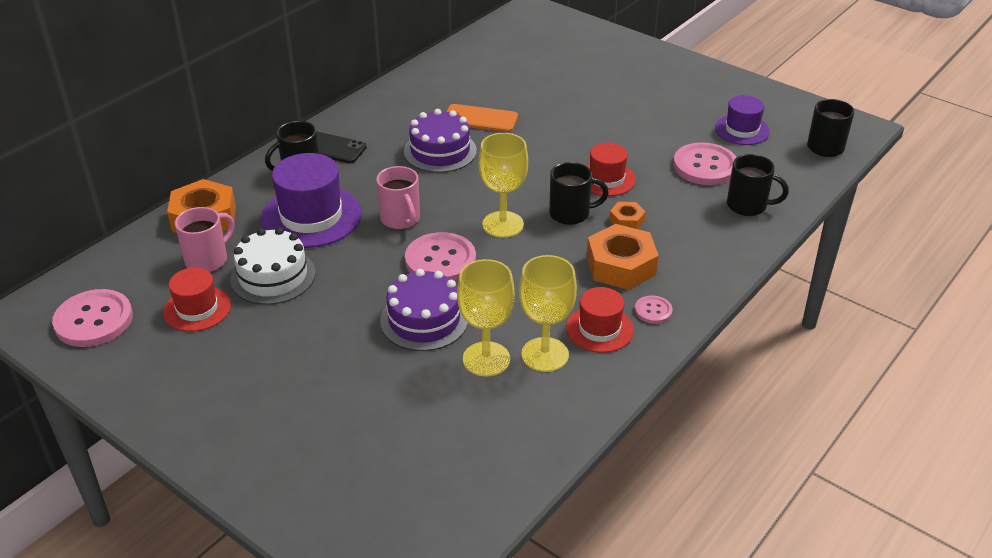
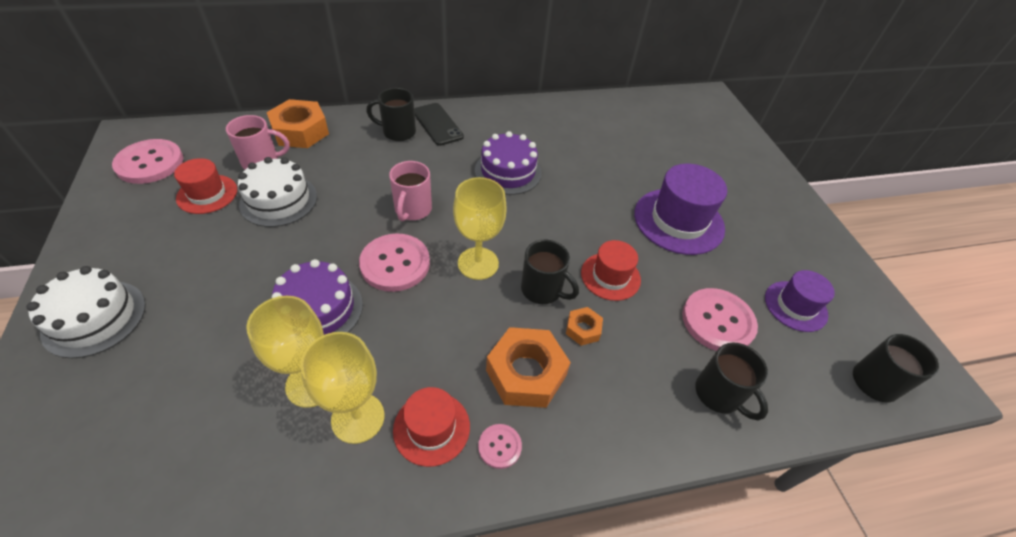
camera: 35 degrees right, 10 degrees up
(249, 433) = (94, 318): none -> white cake
(311, 216) = (360, 170): purple hat -> purple hat (678, 221)
(480, 119) = (569, 162): orange phone -> none

